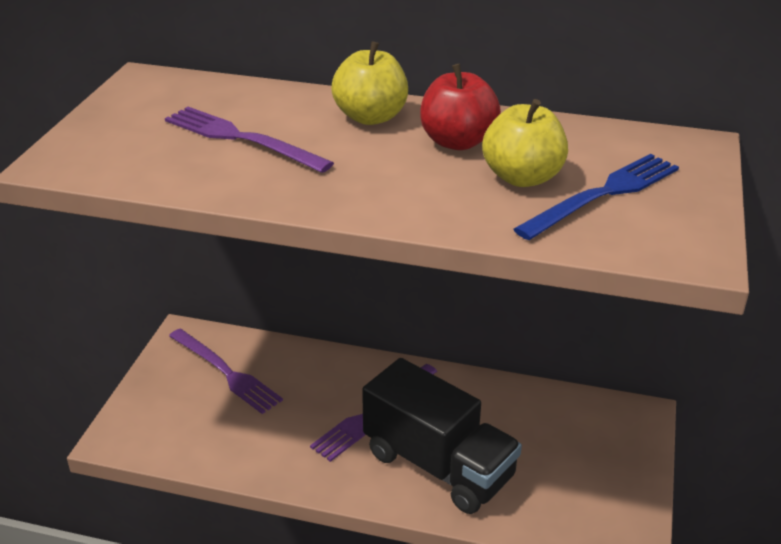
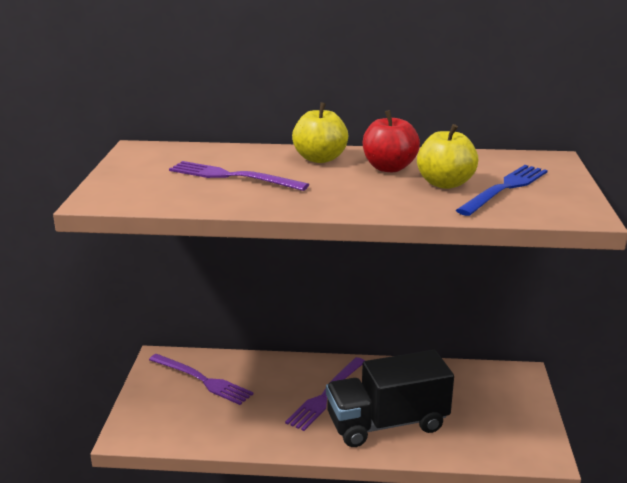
camera: 10 degrees left, 10 degrees down
(438, 465) = (387, 423): black truck -> black truck turned 135 degrees clockwise

